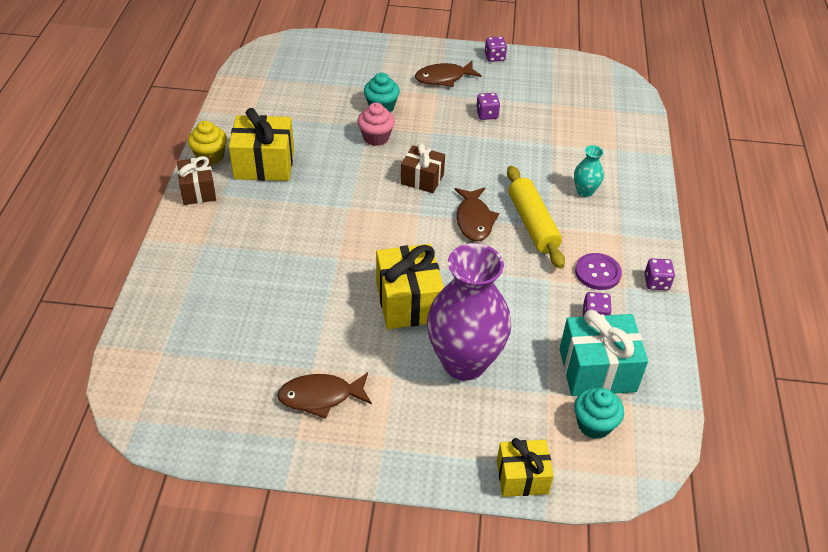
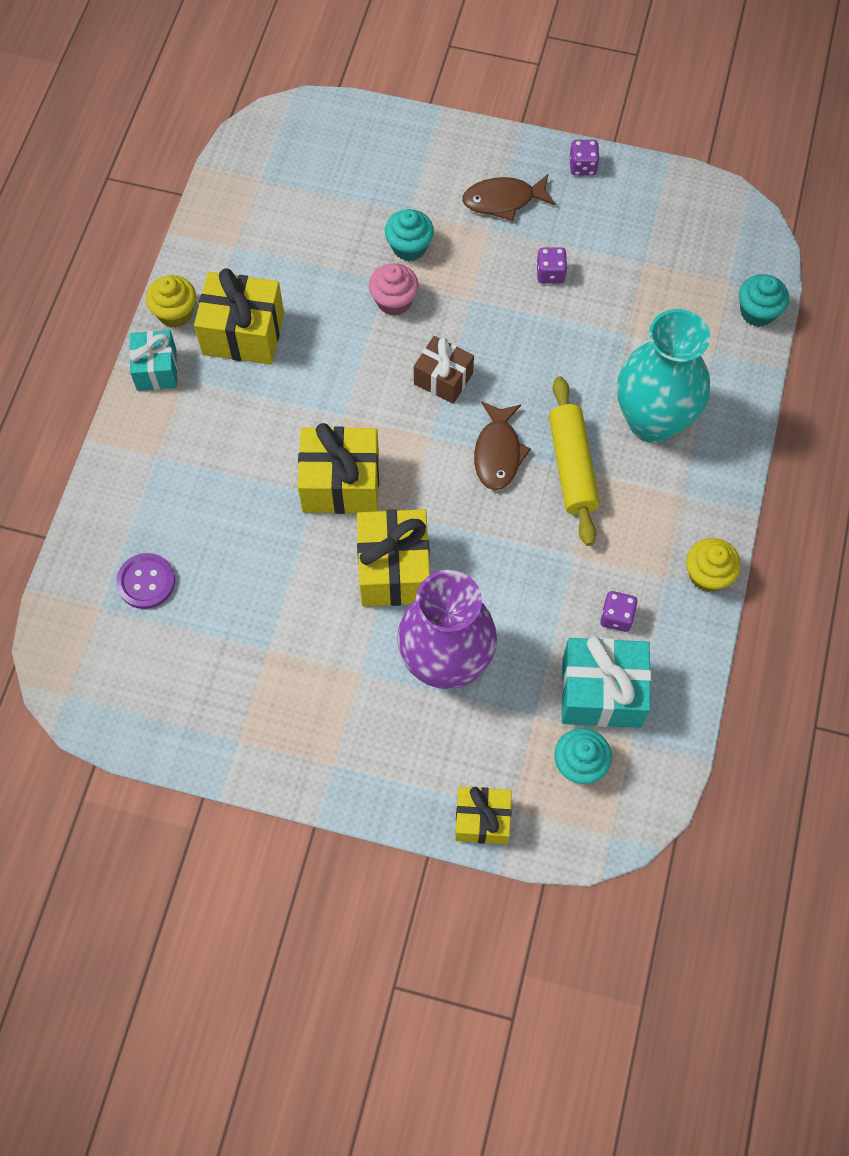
camera: 10 degrees right, 20 degrees up
(198, 191) = (156, 369): brown gift -> turquoise gift
(320, 397) = (272, 689): brown fish -> none
(355, 249) = (341, 483): none -> yellow gift
(585, 191) = (652, 421): turquoise vase -> turquoise vase, size x2.32
(597, 273) = (637, 552): purple button -> purple button (146, 582)
(640, 125) = (757, 312): none -> turquoise cupcake
(656, 282) = (707, 575): purple dice -> yellow cupcake

